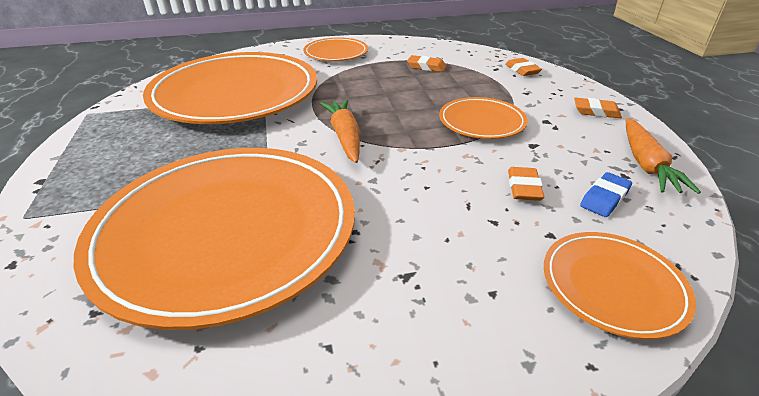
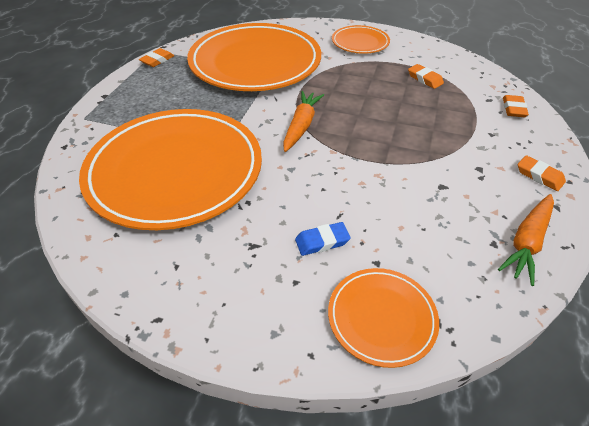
camera: 30 degrees right, 10 degrees up
(481, 122) = (420, 149): orange plate -> none
(524, 188) = (395, 219): orange eraser -> orange eraser (157, 60)
(604, 198) = (452, 254): blue eraser -> blue eraser (322, 241)

